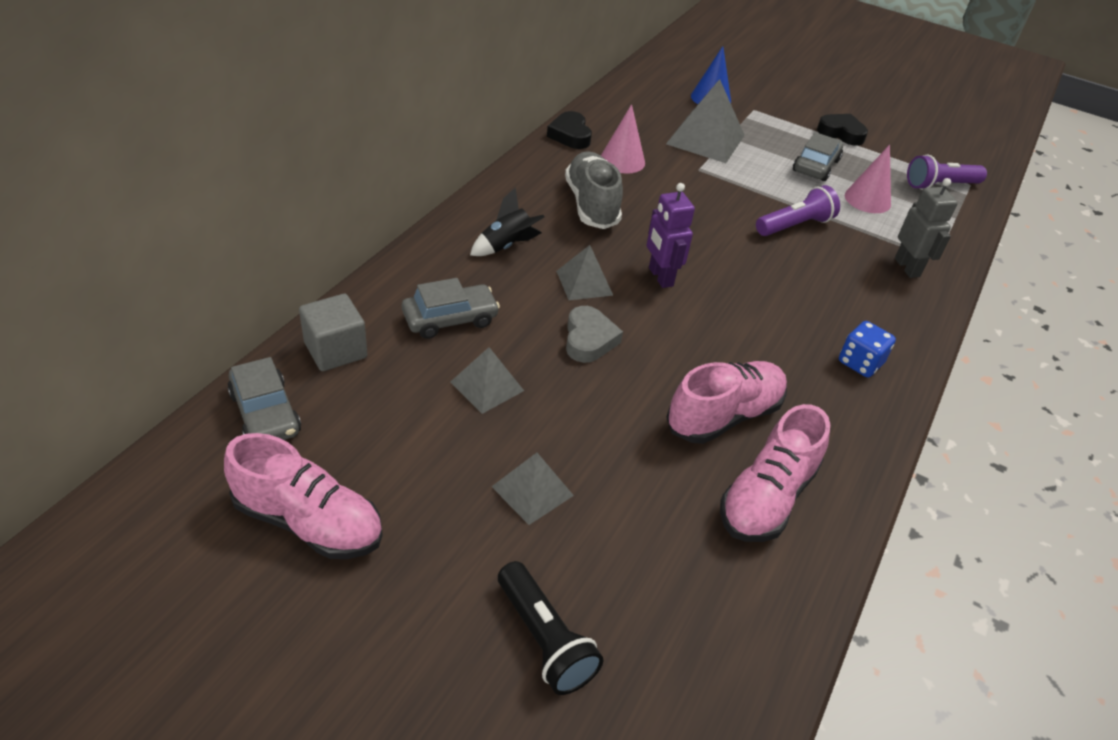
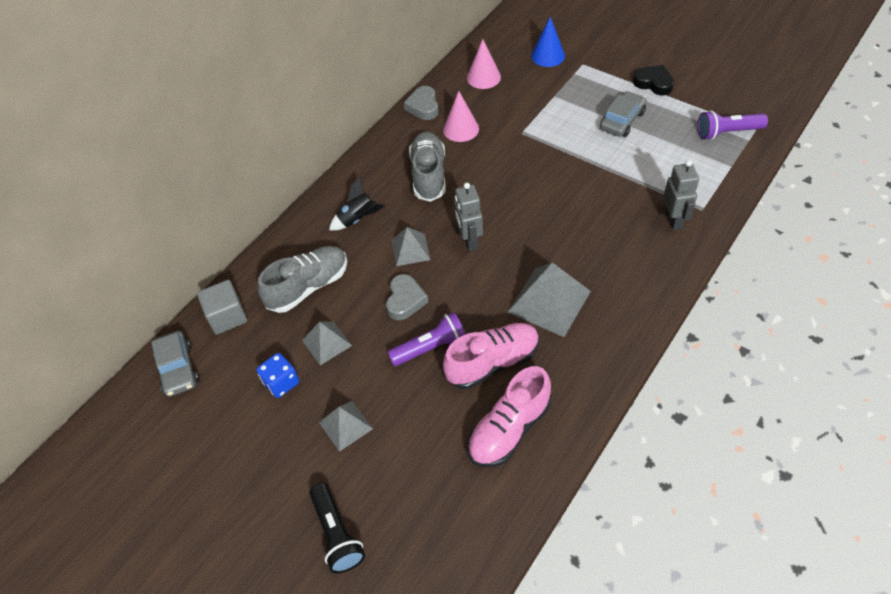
camera: 15 degrees right, 10 degrees up
(308, 522) = (199, 449): pink shoe -> none
(450, 319) = (308, 287): grey car -> grey shoe
(570, 135) = (423, 106): black heart -> grey heart
(660, 277) = (469, 241): purple robot -> grey robot
(705, 139) = (534, 100): grey pyramid -> grey pyramid (549, 301)
(795, 225) = (589, 184): purple flashlight -> purple flashlight (431, 348)
(860, 363) = (609, 312): blue dice -> blue dice (281, 382)
(867, 199) = (658, 153): pink cone -> pink cone (483, 77)

